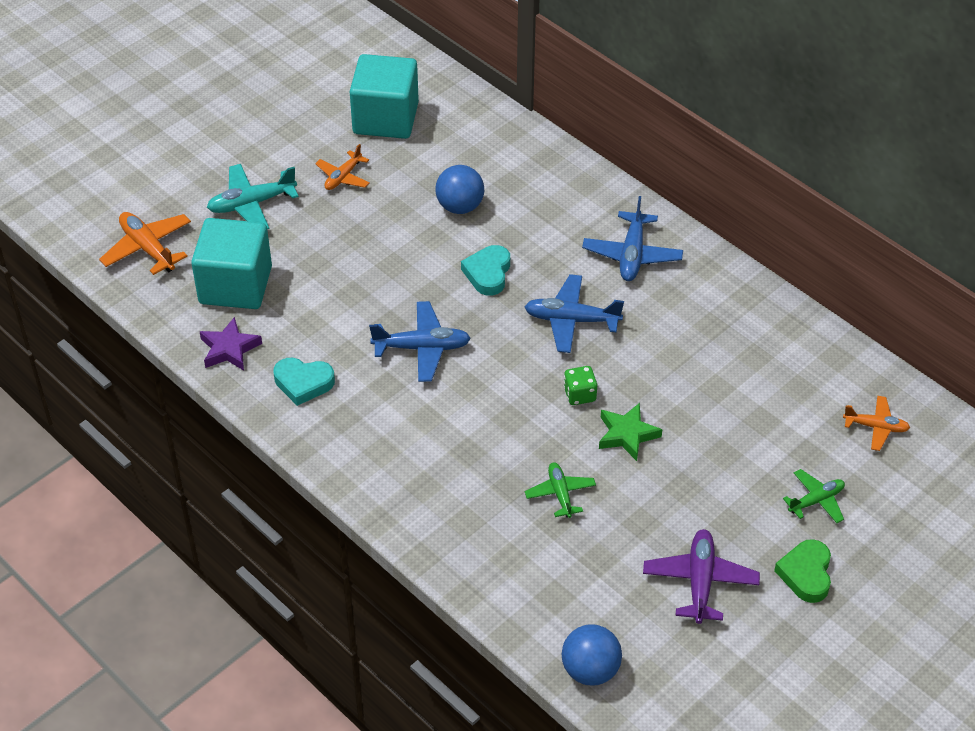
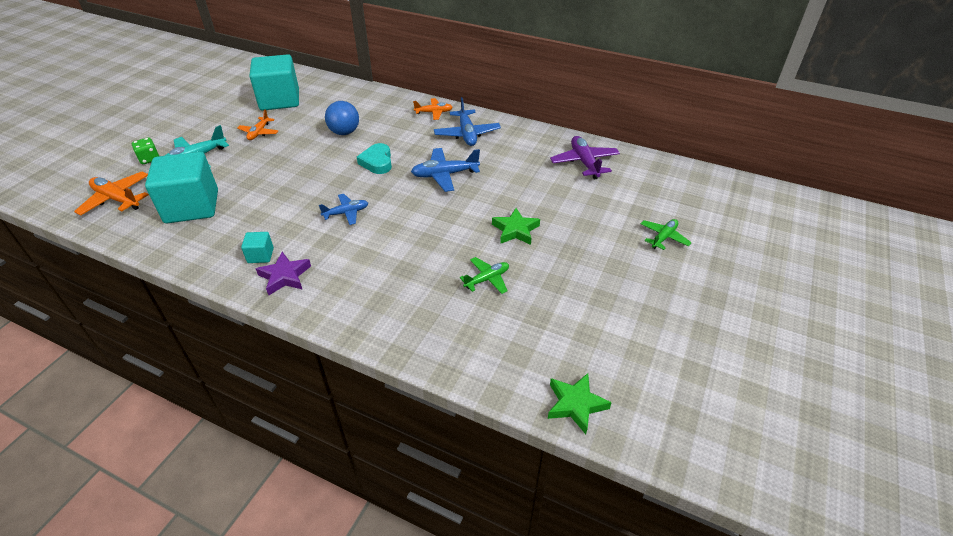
camera: 20 degrees left, 5 degrees down
(229, 349) = (194, 247): purple star -> purple star (285, 276)
(303, 383) = (260, 255): turquoise heart -> turquoise cube
(422, 348) = (346, 213): blue plane -> blue plane, size x0.64
(560, 494) = (487, 279): green plane -> green plane turned 90 degrees clockwise
(579, 395) = (470, 215): green dice -> green dice (149, 159)
(590, 670) = (575, 404): blue ball -> green star
(700, 581) = (620, 311): purple plane -> purple plane (584, 162)
(806, 574) = (688, 284): green heart -> none
(876, 427) = (670, 187): orange plane -> orange plane (434, 112)

